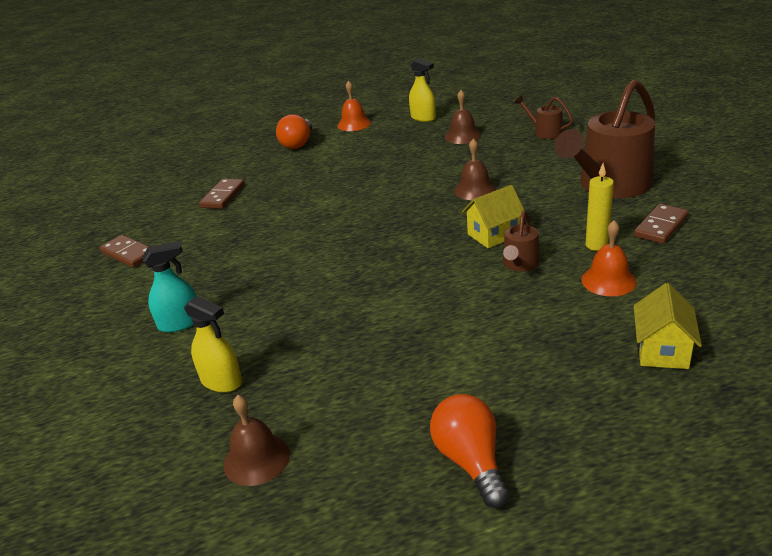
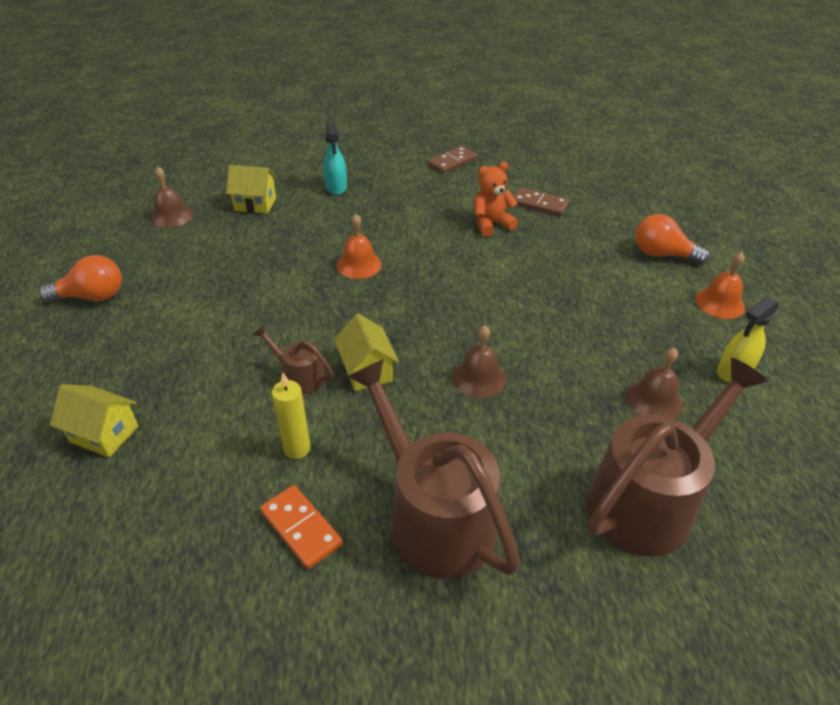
camera: 95 degrees right, 10 degrees up
(221, 381) = (255, 204): yellow spray bottle -> yellow house
(260, 214) = (491, 224): none -> orange teddy bear
(544, 132) = (648, 499): brown watering can -> brown watering can, size x2.19
(608, 280) = (227, 435): orange bell -> orange bell (359, 264)
(661, 226) = (301, 528): brown domino -> orange domino

